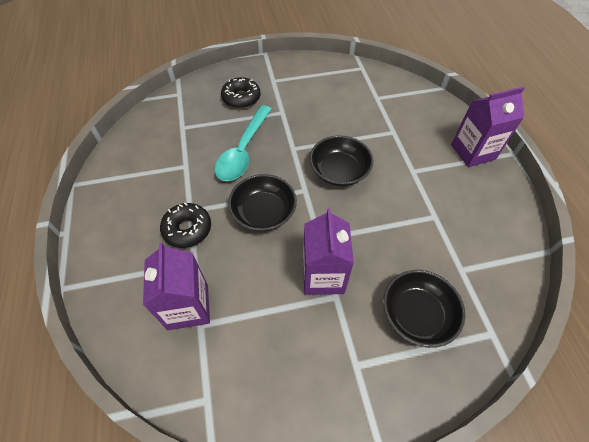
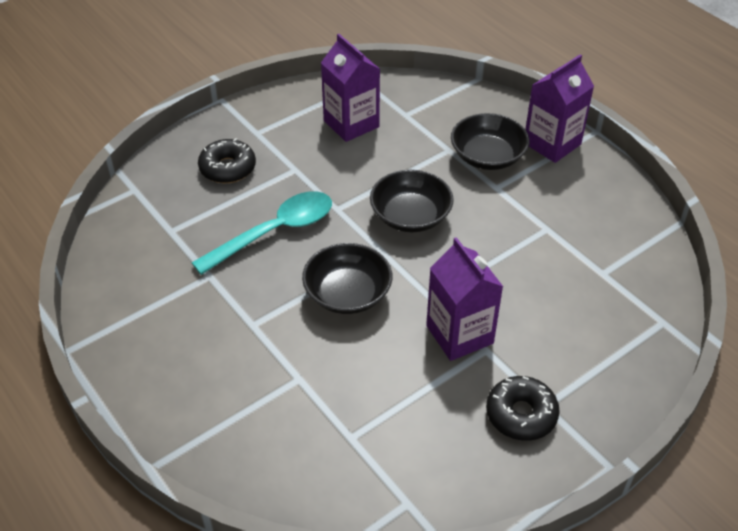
camera: 25 degrees left, 10 degrees down
(187, 229) = (264, 346): black donut -> black donut (521, 414)
(188, 307) = (323, 425): purple carton -> purple carton (351, 124)
(243, 151) = (275, 232): turquoise spoon -> turquoise spoon turned 120 degrees counterclockwise
(417, 314) = (581, 333): black bowl -> black bowl (487, 156)

